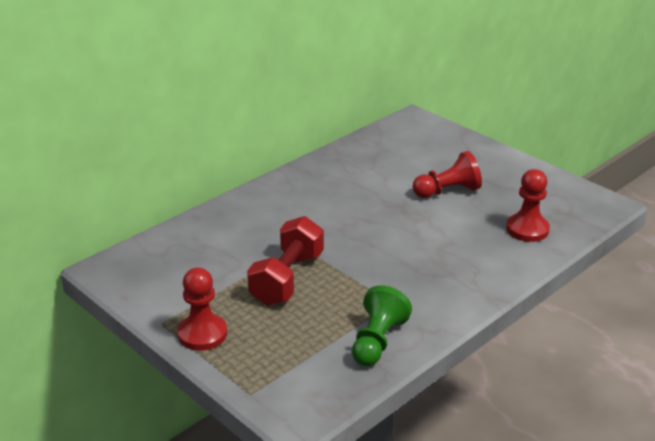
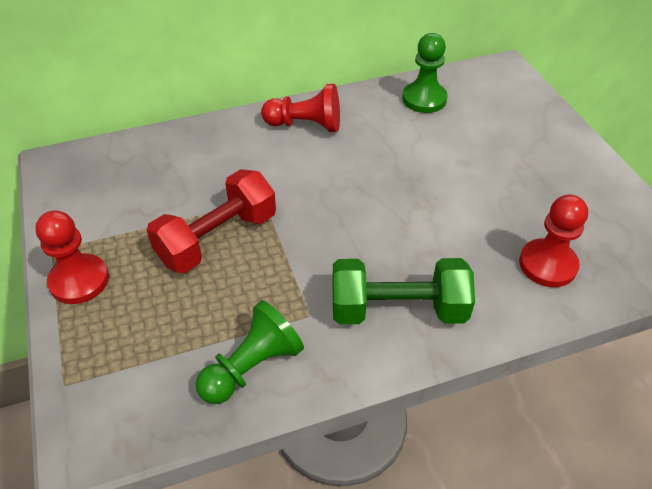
camera: 25 degrees right, 15 degrees up
(370, 152) = (424, 99): none -> green pawn
(447, 191) = (480, 177): red pawn -> red pawn (305, 125)
(450, 281) = (398, 310): none -> green dumbbell

